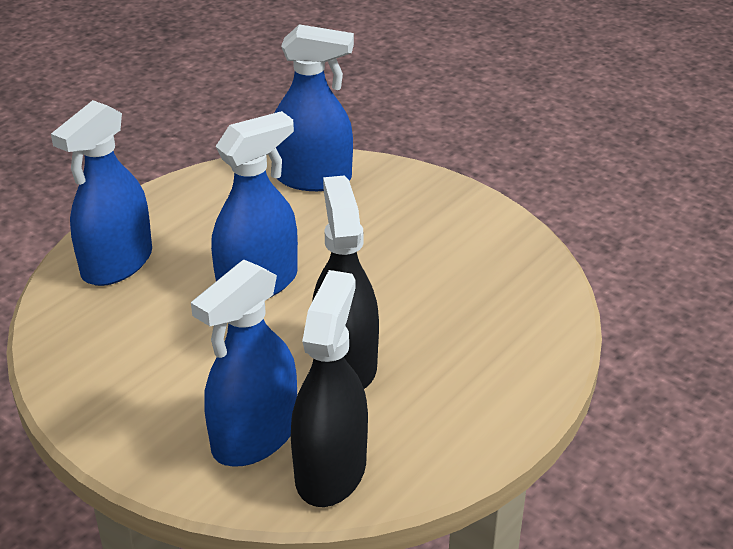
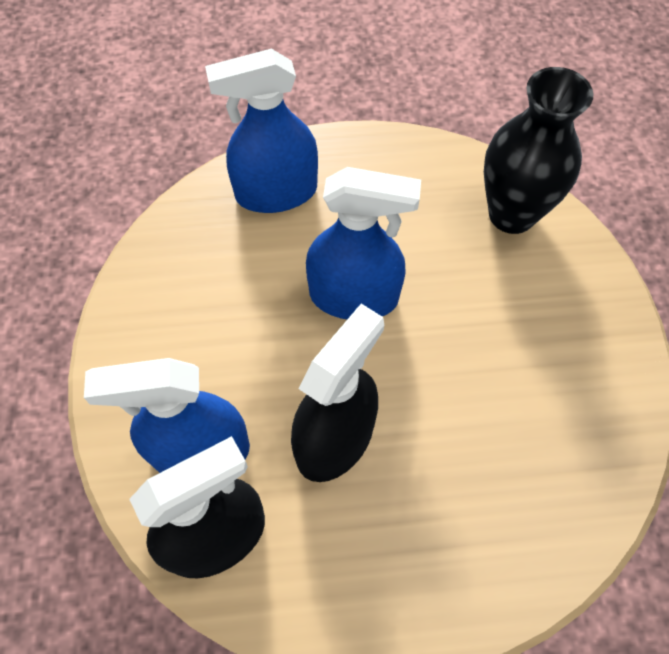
camera: 45 degrees right, 25 degrees up
(313, 178) = (512, 214): blue spray bottle -> black vase

